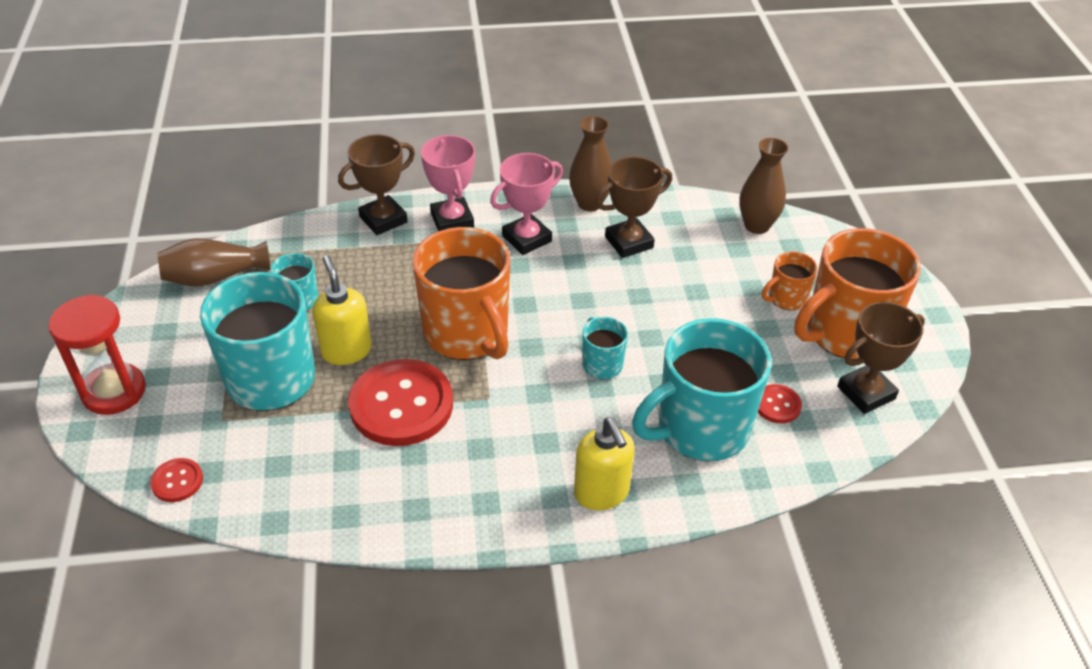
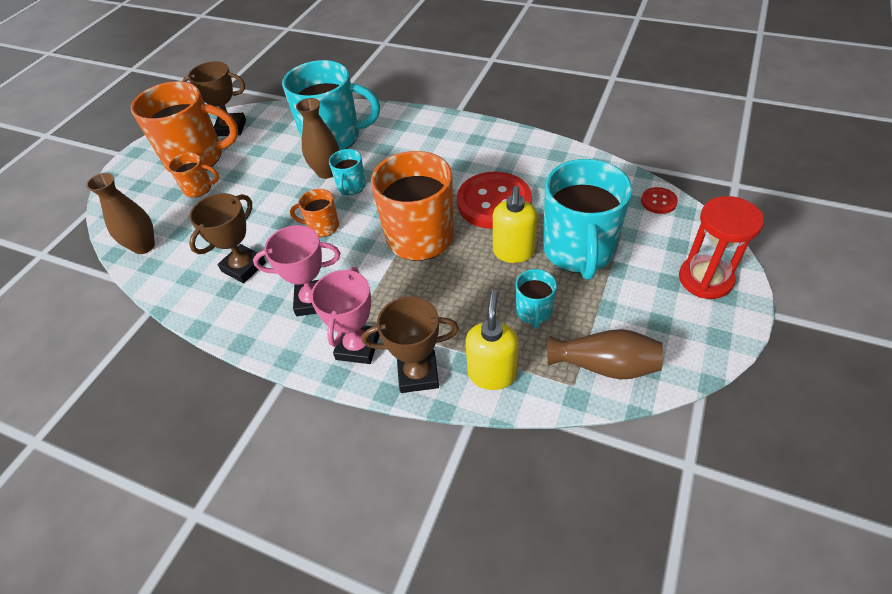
camera: 145 degrees left, 5 degrees up
(588, 306) = (322, 227): none -> orange mug
(589, 203) = (232, 317): brown vase -> brown vase (327, 172)
(601, 493) = (412, 126): yellow soap dispenser -> yellow soap dispenser (492, 373)
(629, 242) = (243, 267): brown trophy -> brown trophy turned 60 degrees counterclockwise
(777, 405) = (281, 136): red button -> none

